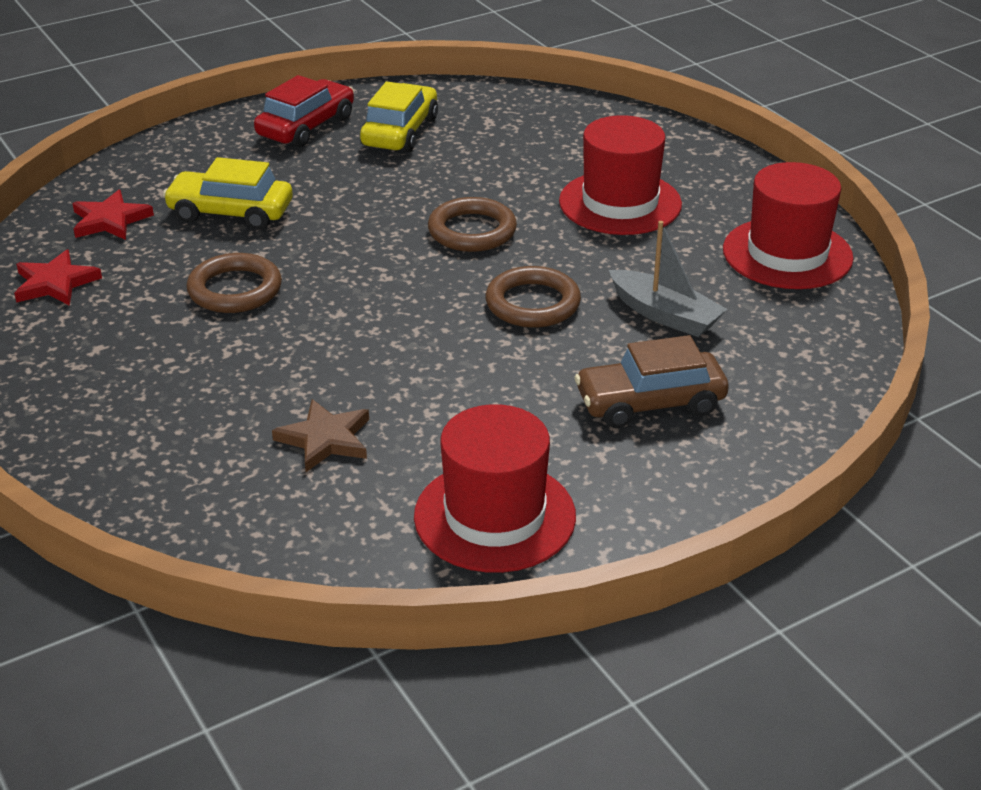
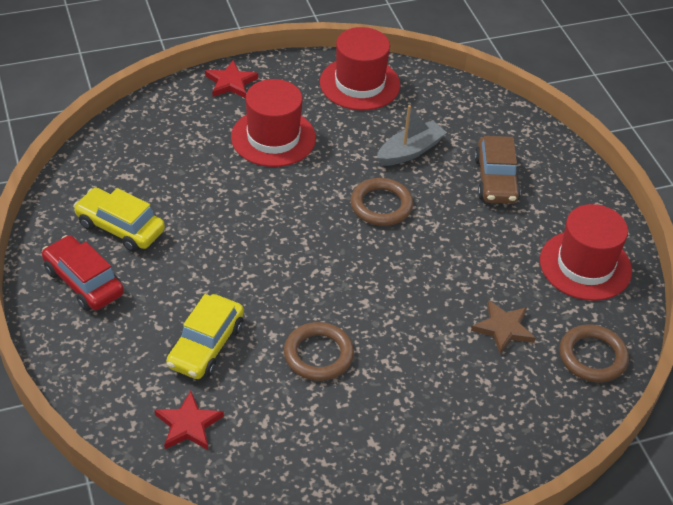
camera: 80 degrees left, 10 degrees up
(55, 283) = (274, 466): red star -> red star (231, 82)
(472, 231) = (283, 216): brown ring -> brown ring (592, 357)

